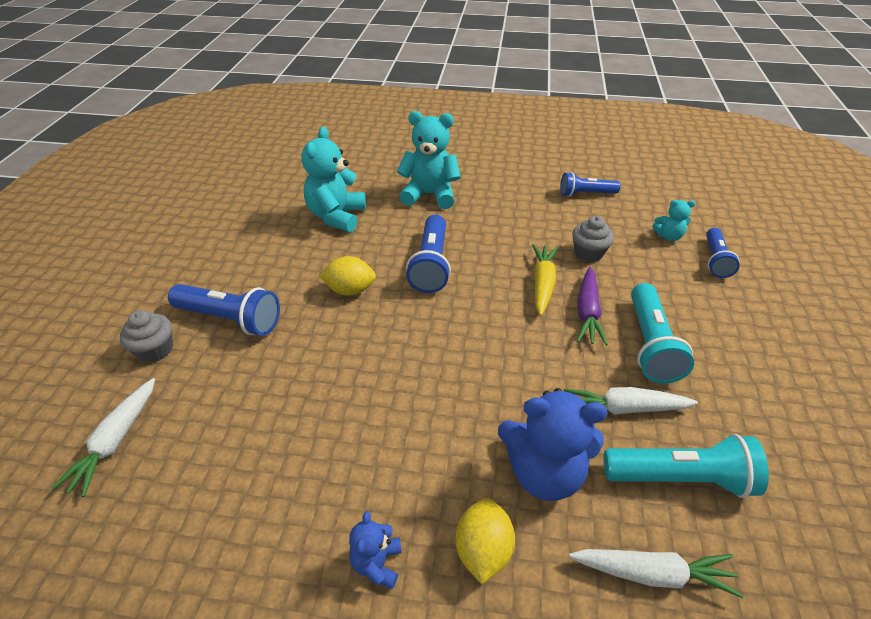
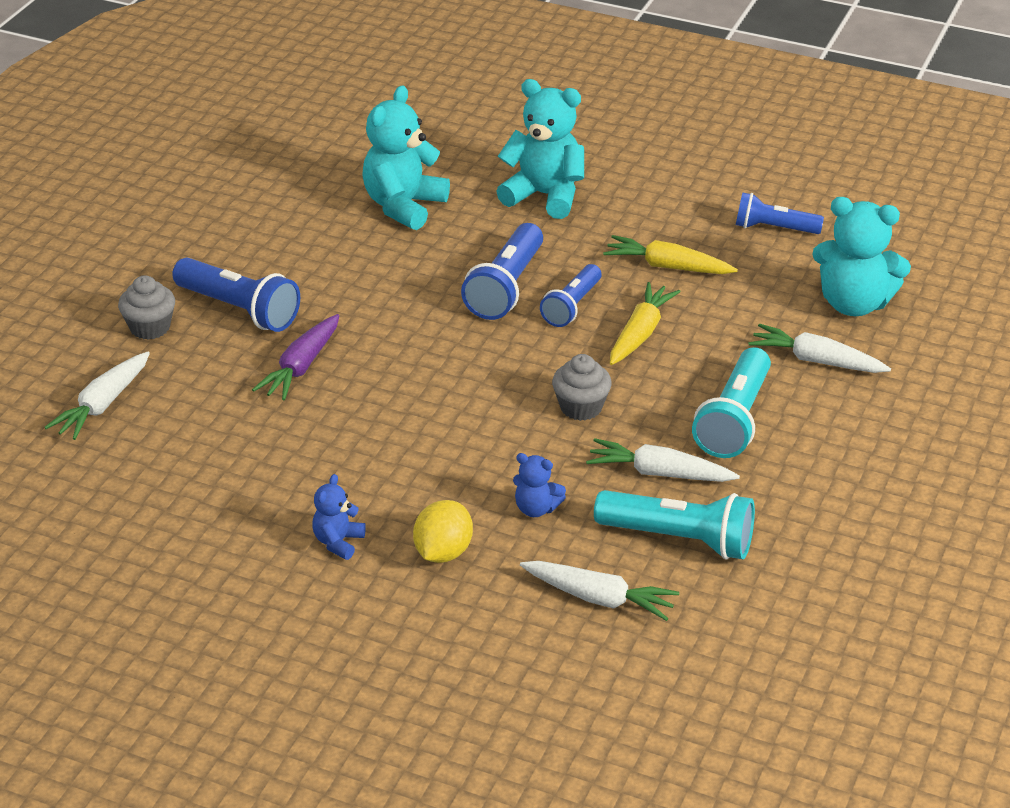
camera: 15 degrees right, 5 degrees down
(350, 290) = (391, 301): yellow lemon -> none
(534, 230) = (668, 267): none -> yellow carrot
(544, 472) = (536, 508): blue teddy bear -> blue teddy bear, size x0.50
(587, 312) = (679, 374): purple carrot -> purple carrot (301, 366)
(588, 253) = (725, 307): grey cupcake -> grey cupcake (581, 407)
(668, 236) = (854, 304): turquoise teddy bear -> turquoise teddy bear, size x1.98
(674, 283) = (816, 361): none -> white carrot
(715, 260) = (896, 344): blue flashlight -> blue flashlight (572, 306)

